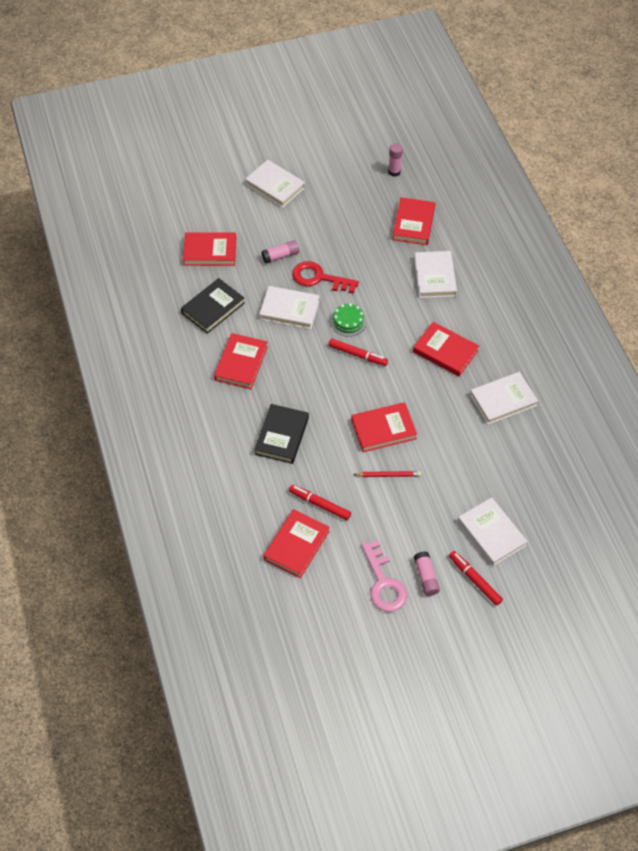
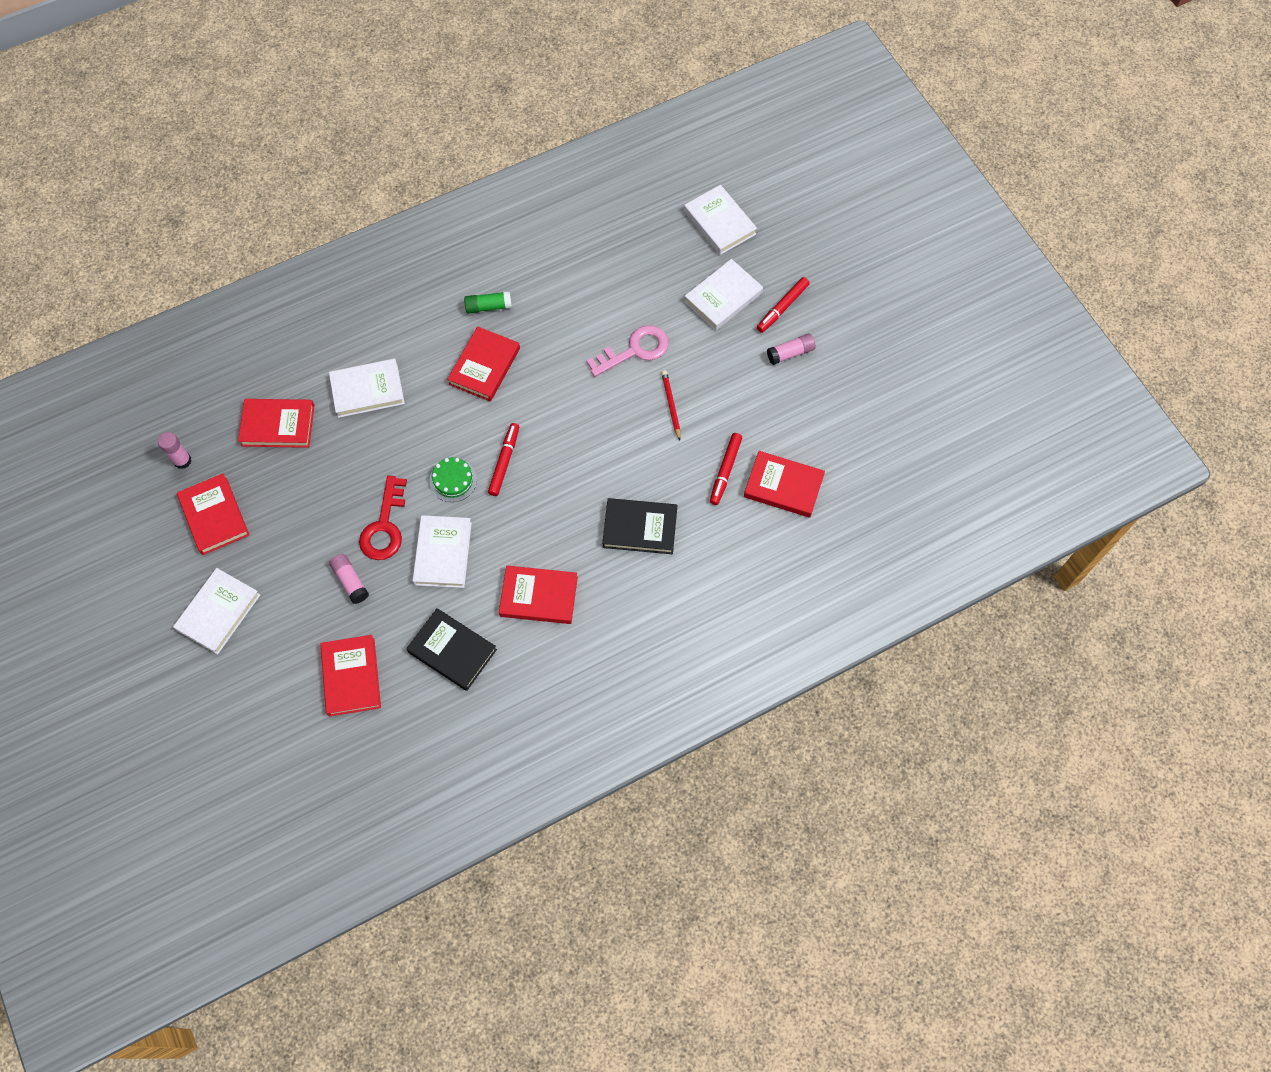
camera: 100 degrees left, 10 degrees up
(383, 429) = (609, 418): red book -> red book (214, 516)
(384, 583) = (807, 392): pink key -> pink key (635, 350)
(501, 360) = (488, 307): none -> green glue stick
(503, 400) = (546, 301): white book -> white book (719, 223)

